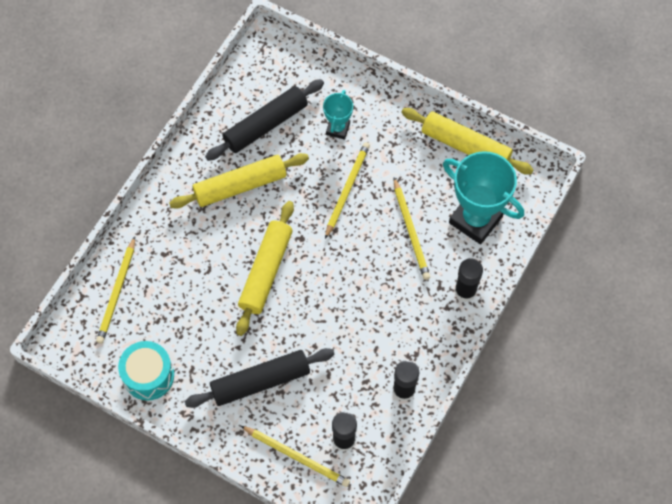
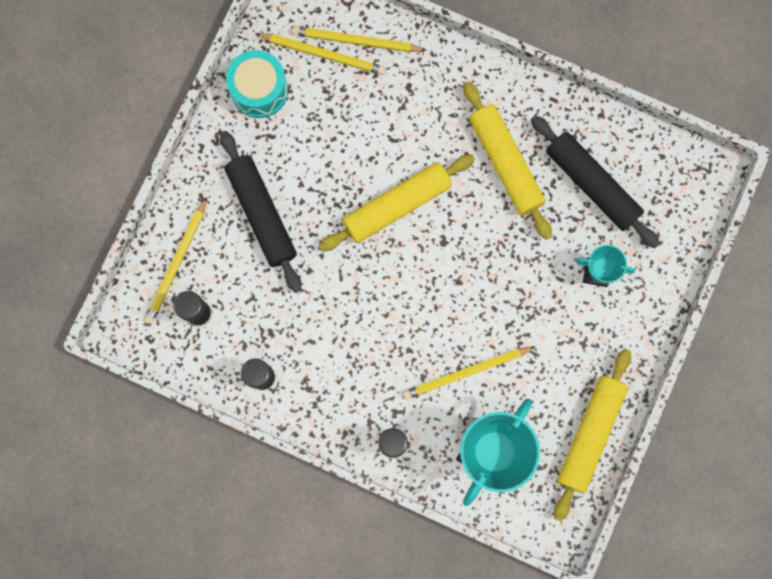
camera: 85 degrees right, 15 degrees up
(266, 271) = (397, 205): yellow rolling pin -> yellow rolling pin turned 45 degrees counterclockwise
(347, 189) = (514, 291): yellow pencil -> yellow pencil (323, 54)

